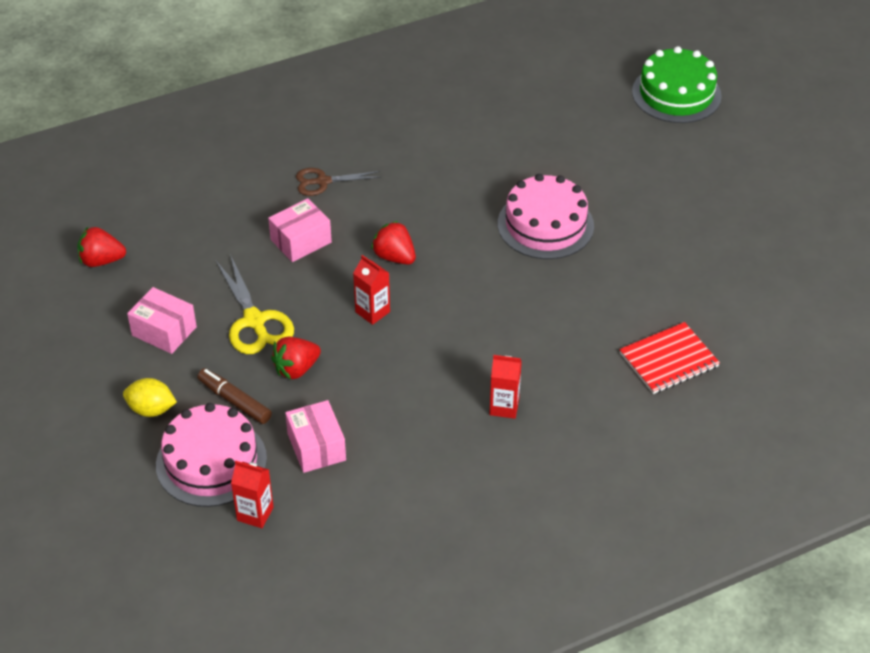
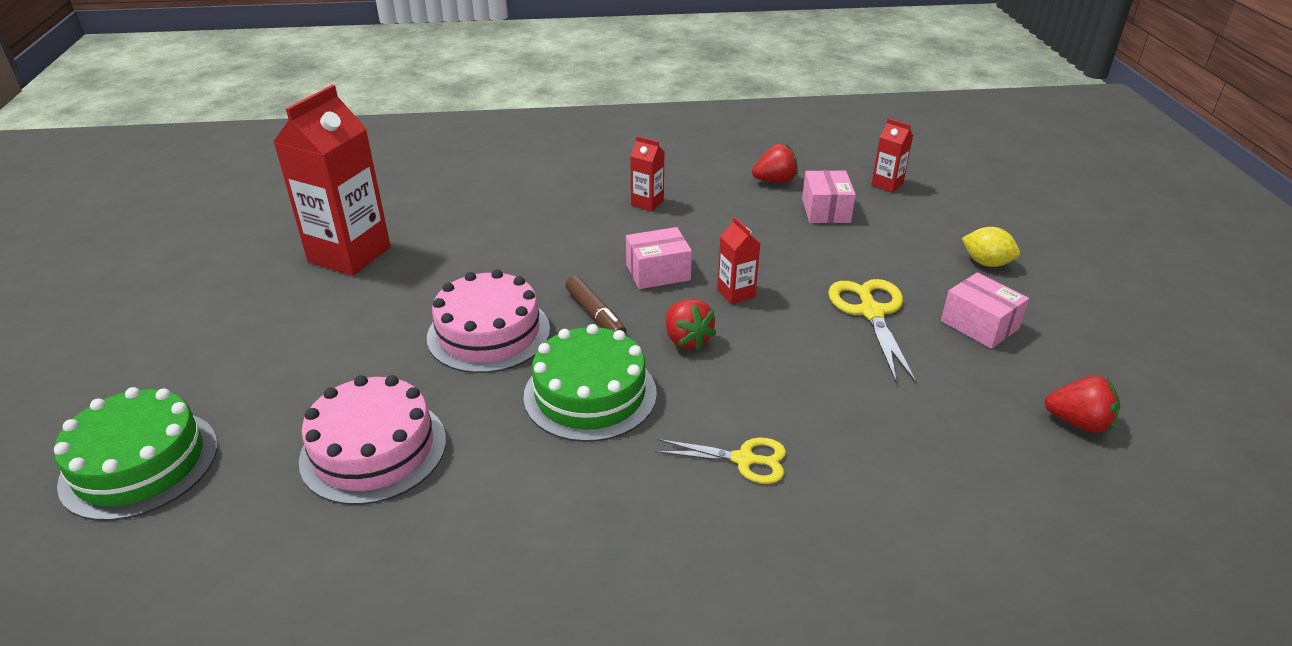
camera: 160 degrees left, 10 degrees down
(211, 461) = (924, 219): pink cake -> pink cake (373, 449)
(234, 401) = (899, 253): brown marker -> brown marker (595, 315)
(296, 369) = (832, 264): red strawberry -> red strawberry (775, 181)
(301, 241) = (798, 384): pink box -> pink box (658, 272)
(323, 181) = (744, 459): brown scissors -> yellow scissors
(442, 198) = (590, 394): none -> green cake
(668, 360) = (480, 203): red notebook -> none
(723, 266) = (349, 254): none -> red carton

